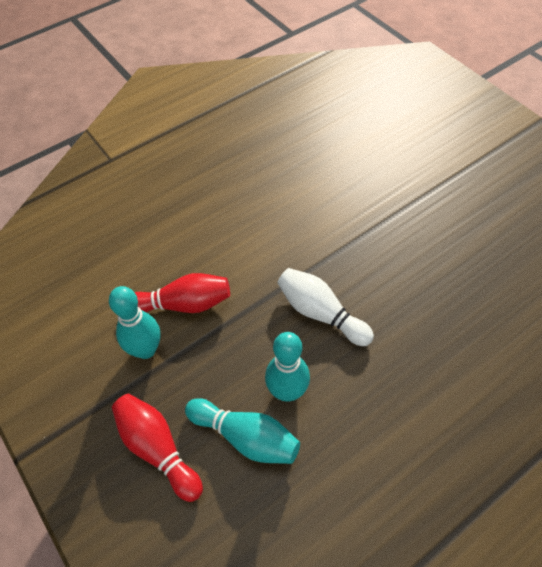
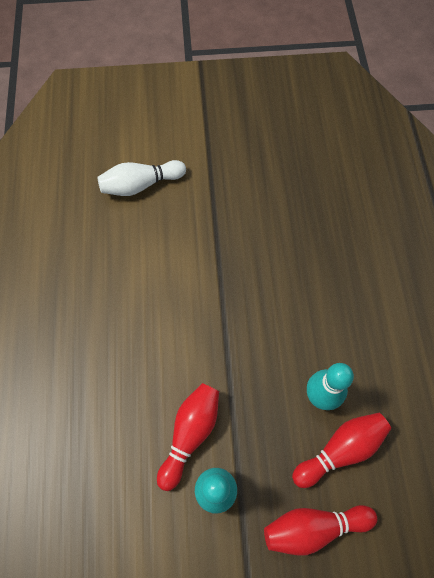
camera: 60 degrees left, 10 degrees up
(245, 437) = (340, 450): turquoise bowling pin -> red bowling pin
(321, 313) = (268, 329): white bowling pin -> white bowling pin (141, 185)

